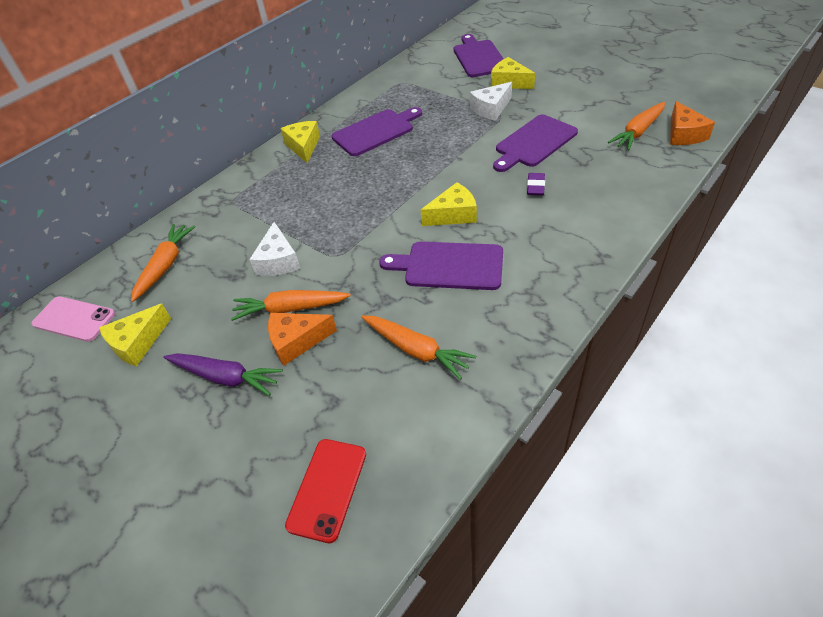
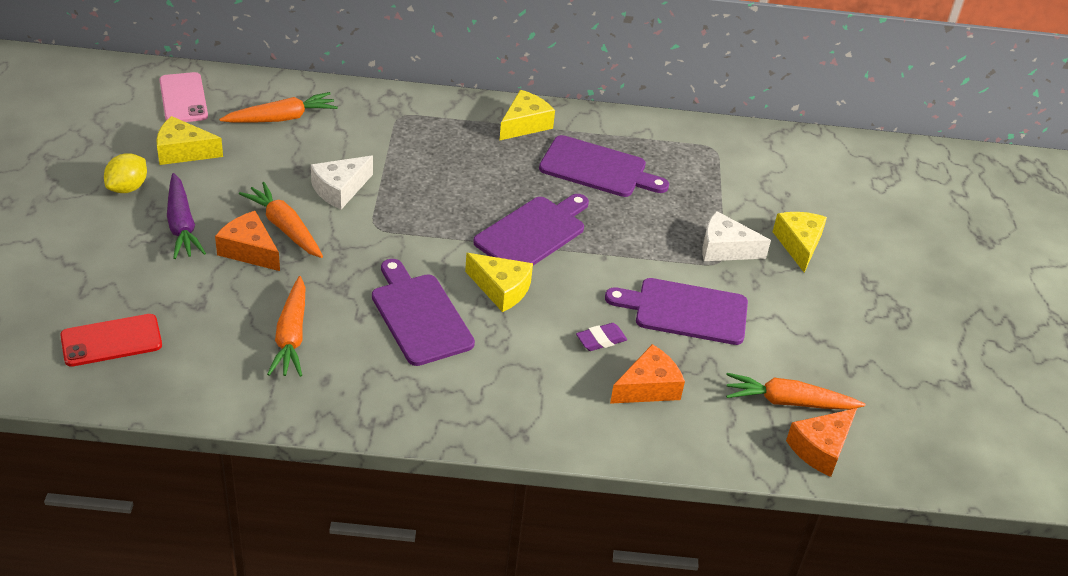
camera: 45 degrees right, 5 degrees down
(141, 401) = (128, 188): none -> yellow lemon
(478, 57) = (832, 195): purple cutting board -> purple cutting board (533, 233)
(592, 182) = (648, 387): none -> orange cheese

